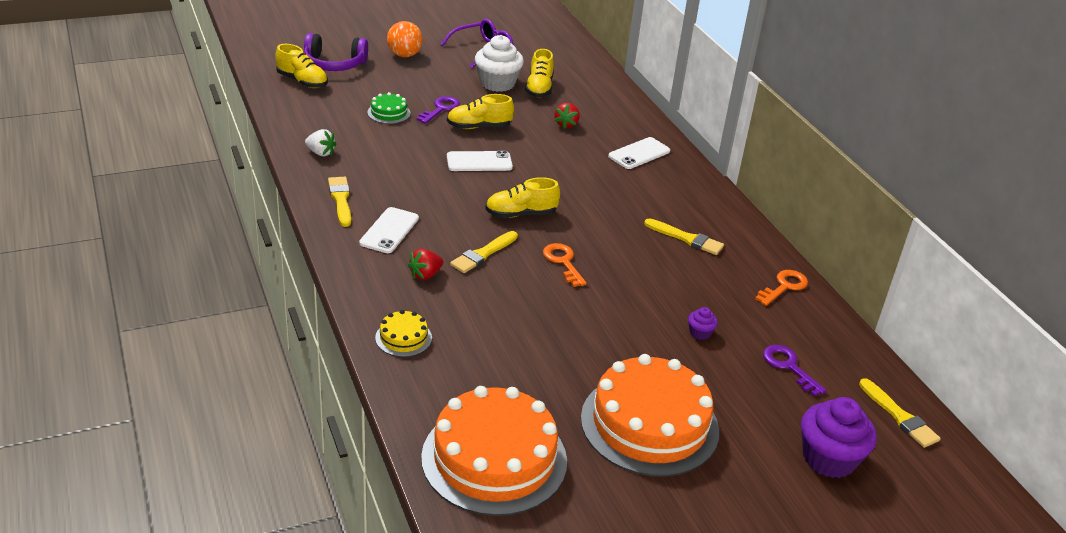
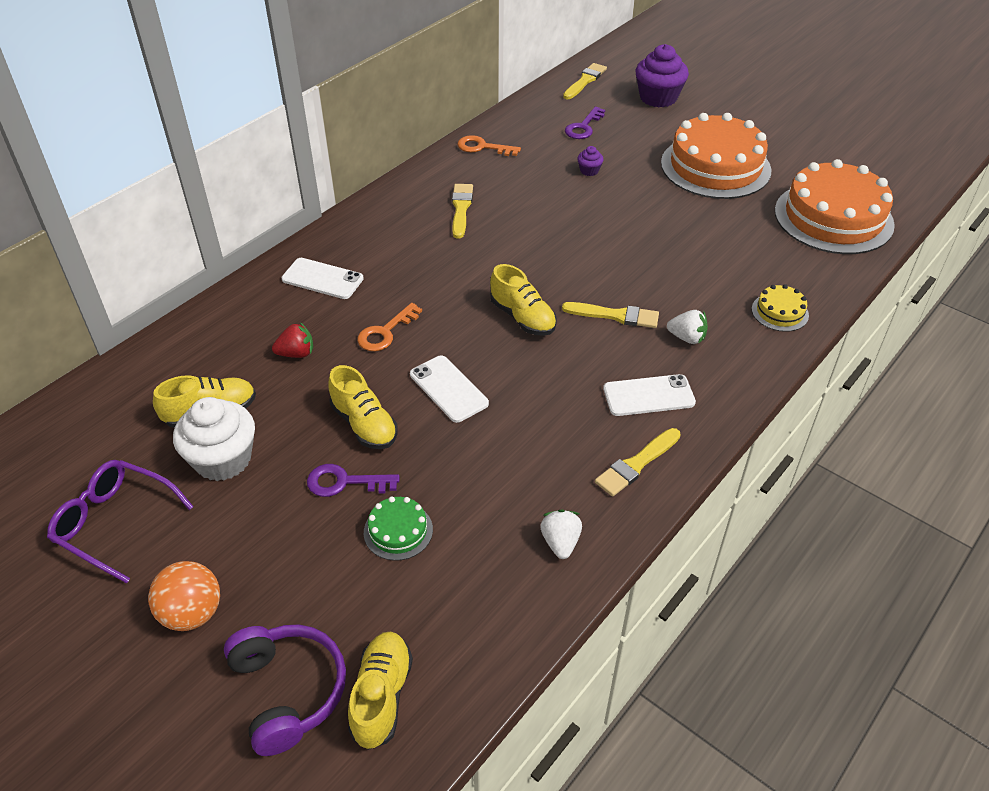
camera: 115 degrees left, 10 degrees up
(425, 275) = (687, 338): red strawberry -> white strawberry
(563, 262) = (574, 264): orange key -> orange key (385, 332)

